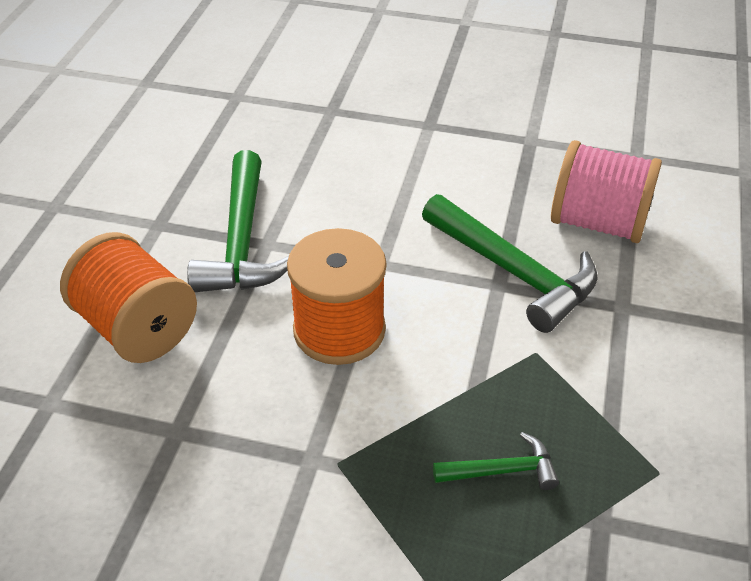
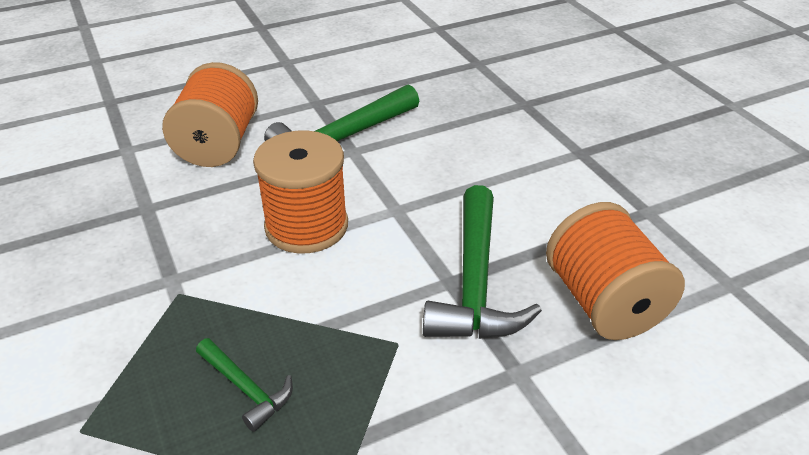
camera: 50 degrees right, 5 degrees down
(598, 223) = (603, 303): pink spool -> orange spool

